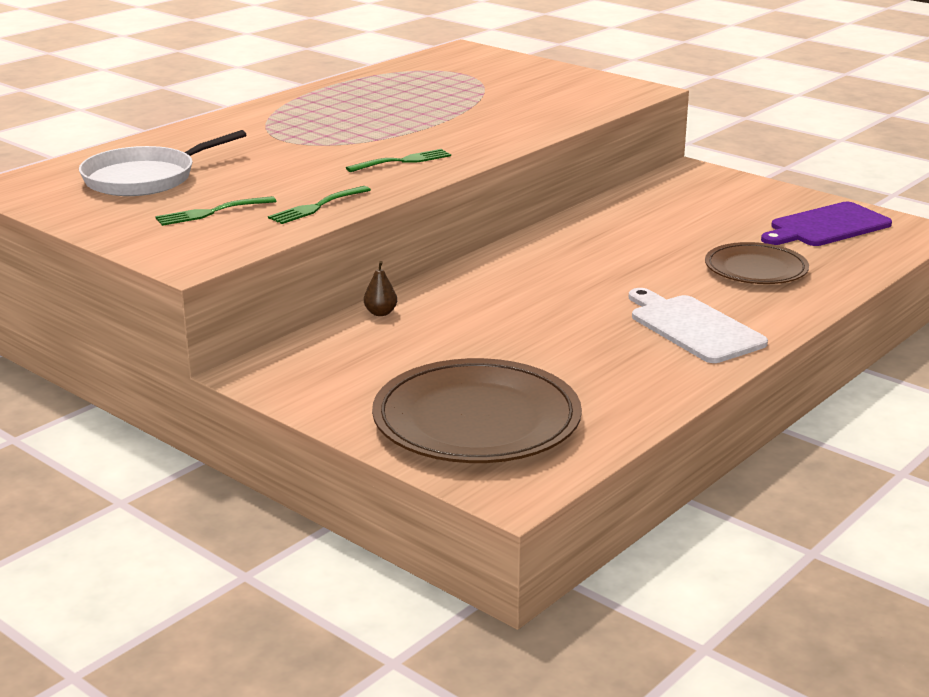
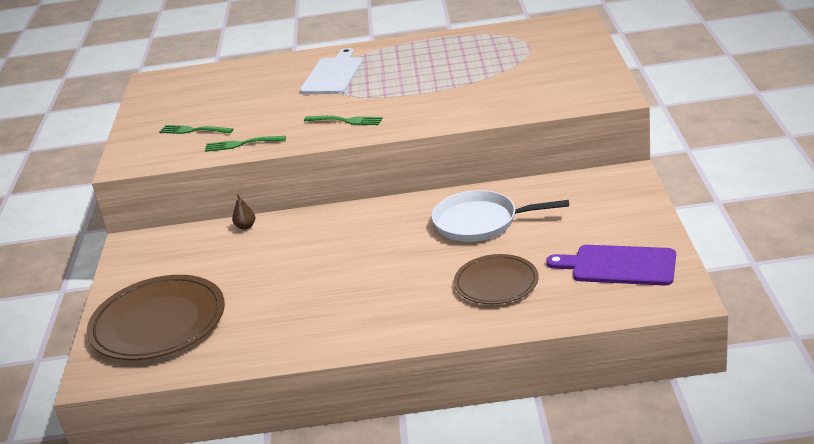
camera: 50 degrees right, 5 degrees up
(144, 178) = (211, 93): white pan -> white pan (480, 222)
(693, 327) = (370, 313): white cutting board -> white cutting board (333, 75)

